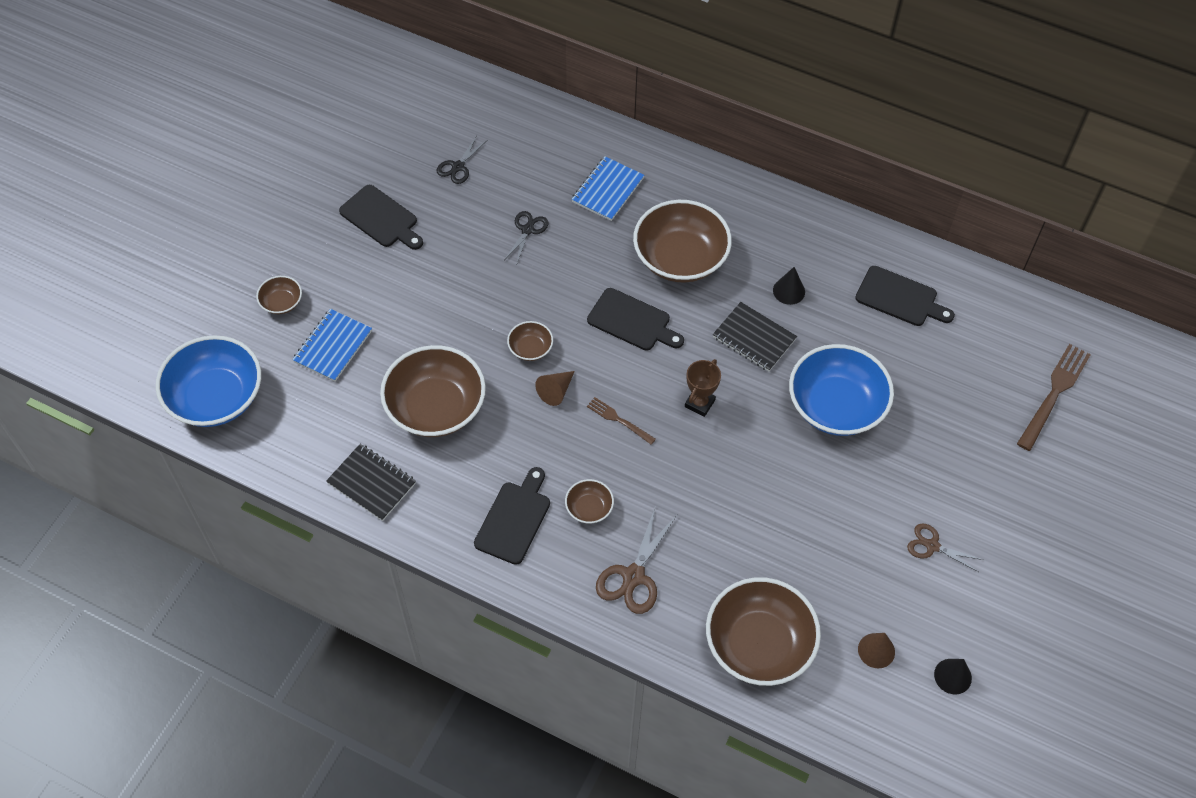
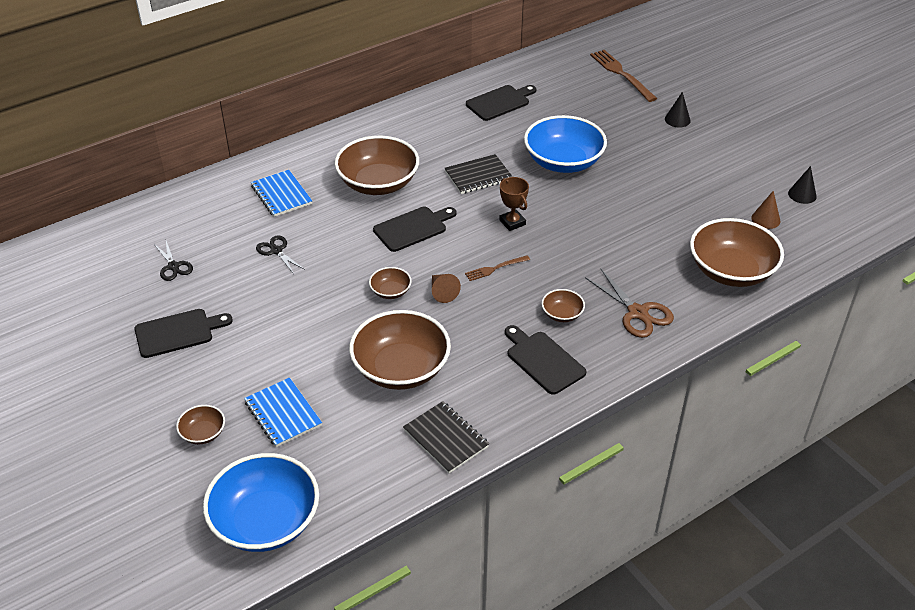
camera: 60 degrees left, 15 degrees down
(371, 483) = (445, 438): black notebook -> black notebook turned 75 degrees clockwise
(789, 291) = (452, 145): black cone -> black cone (677, 120)
(932, 546) = (700, 165): brown scissors -> none

